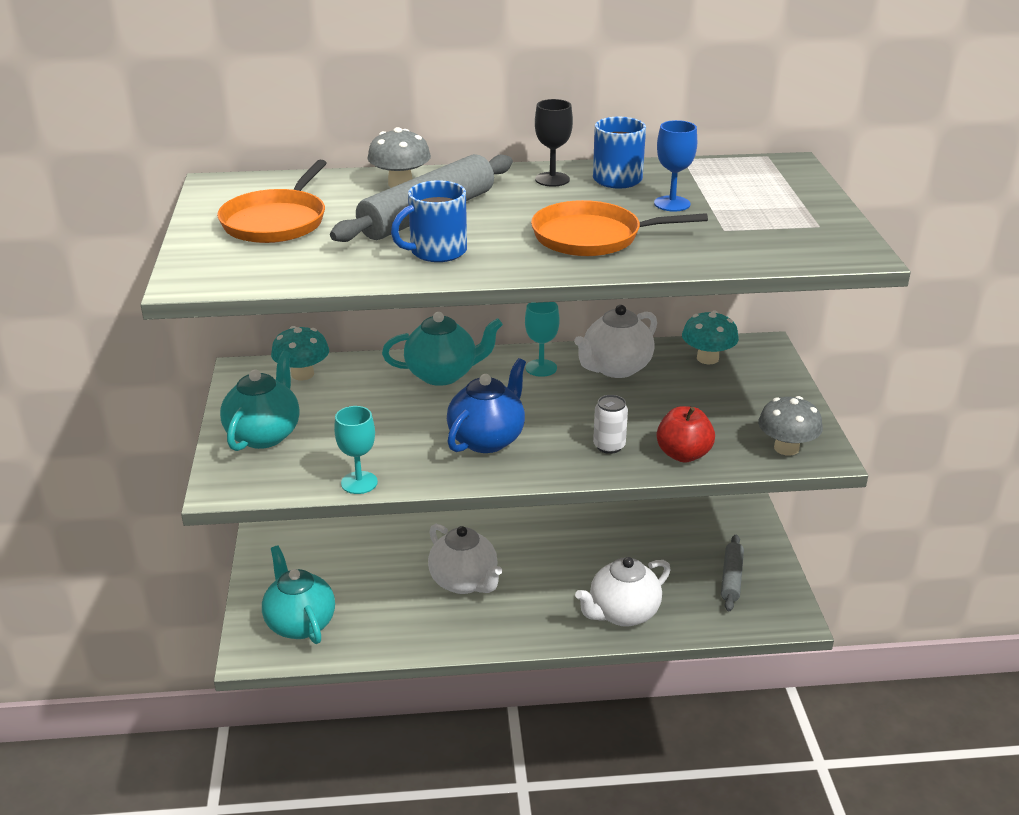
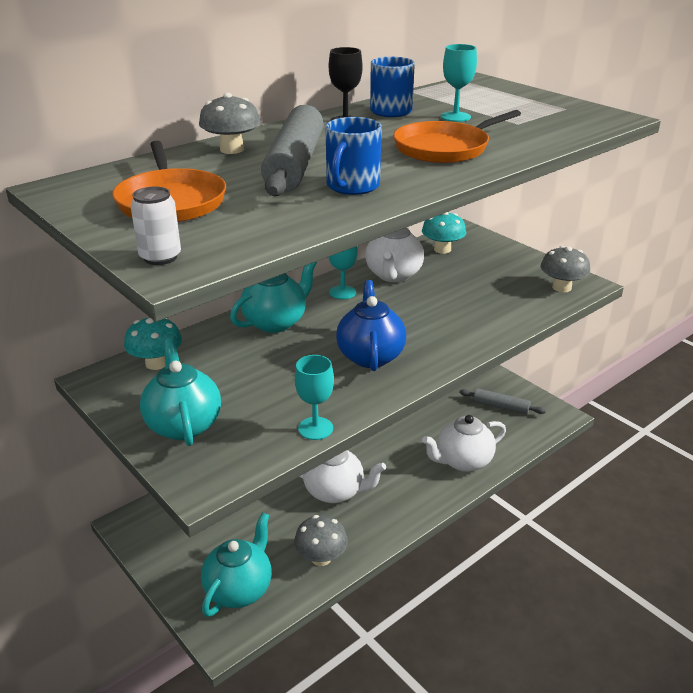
camera: 35 degrees left, 0 degrees up
(300, 623) = (239, 589): turquoise teapot -> turquoise teapot turned 90 degrees clockwise
(391, 633) = (321, 558): none -> grey mushroom
(609, 446) = (458, 327): white can -> white can (160, 257)
(622, 613) = (462, 461): white teapot -> white teapot turned 45 degrees clockwise
(672, 204) = (455, 117): blue goblet -> turquoise goblet
(683, 454) = (510, 315): red apple -> none
(731, 578) = (501, 407): grey rolling pin -> grey rolling pin turned 45 degrees counterclockwise

